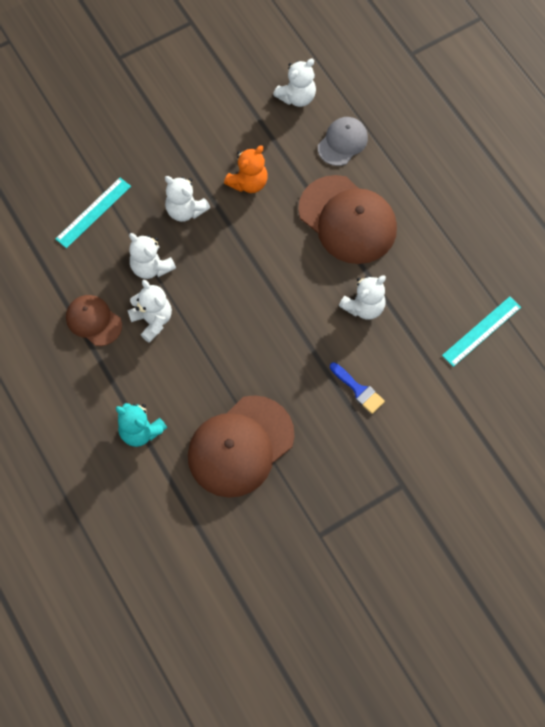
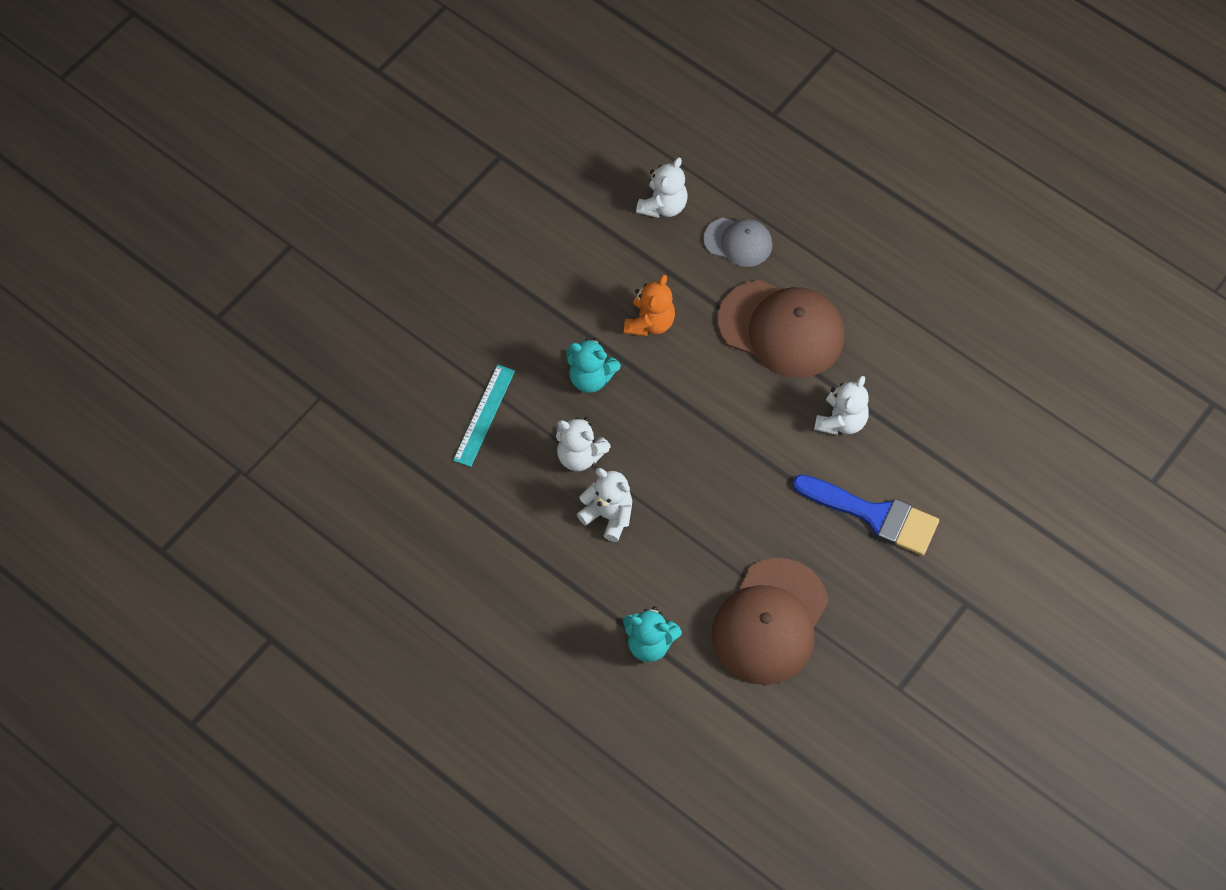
camera: 20 degrees left, 5 degrees down
(93, 321) = (540, 539): brown cap -> none
(185, 210) = (591, 378): white teddy bear -> turquoise teddy bear
(342, 142) = (738, 242): grey cap -> grey cap turned 90 degrees clockwise
(358, 390) = (874, 515): blue brush -> blue brush, size x1.88
(481, 331) = (982, 405): turquoise ruler -> none

